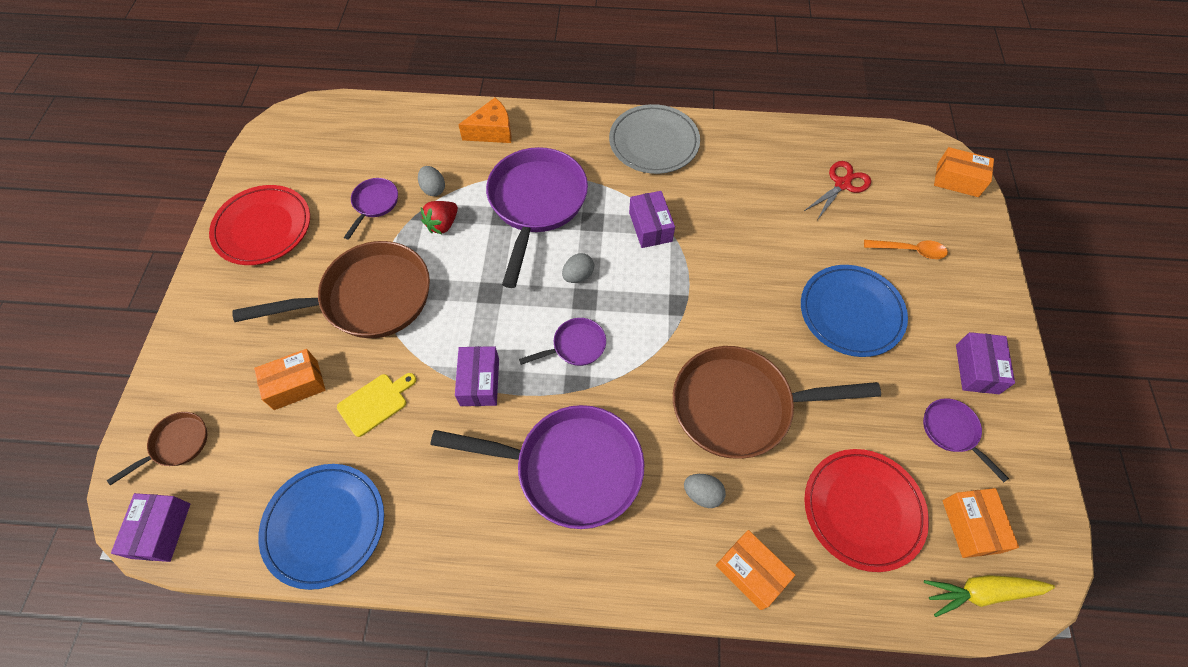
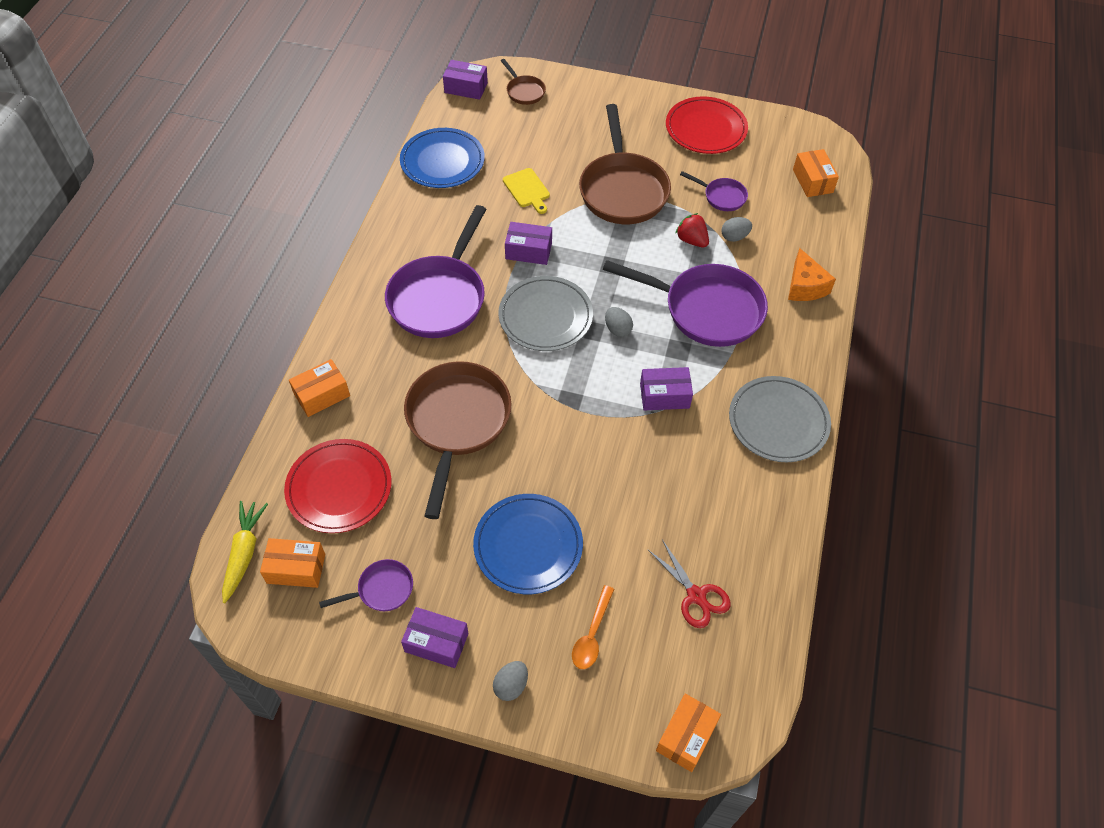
camera: 100 degrees right, 5 degrees down
(296, 385) = (554, 148): orange box -> orange box (812, 181)
(575, 346) = (545, 316): purple pan -> grey plate
(702, 494) = (391, 377): grey egg -> grey egg (511, 685)

